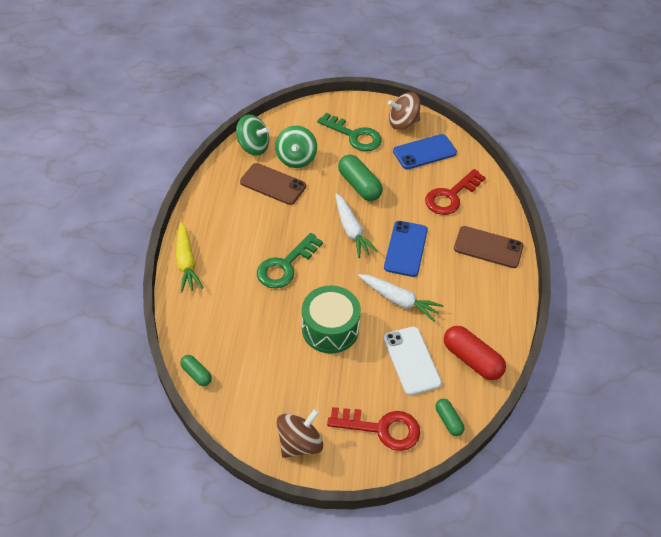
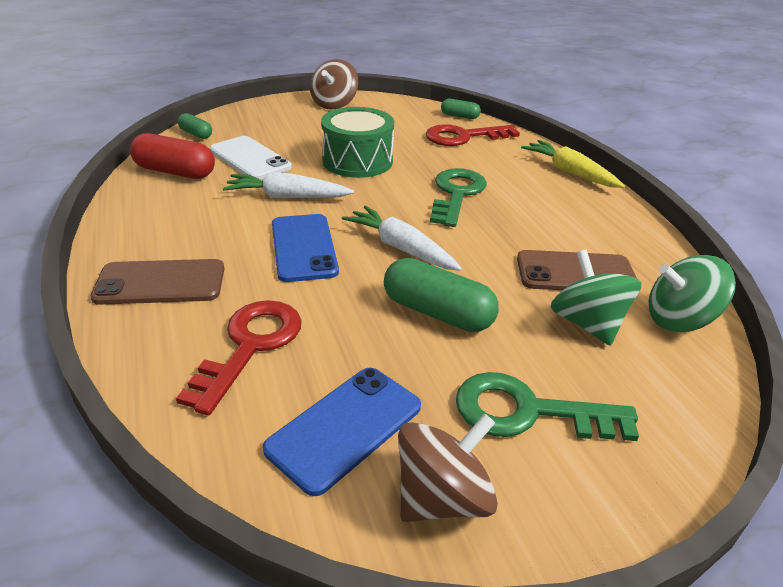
camera: 155 degrees right, 15 degrees down
(382, 428) = (263, 120): red key -> red key (463, 137)

